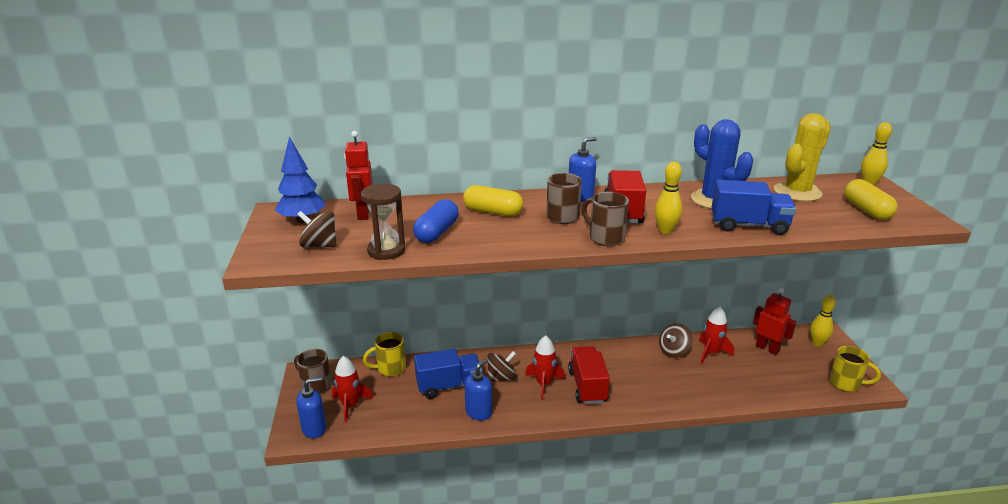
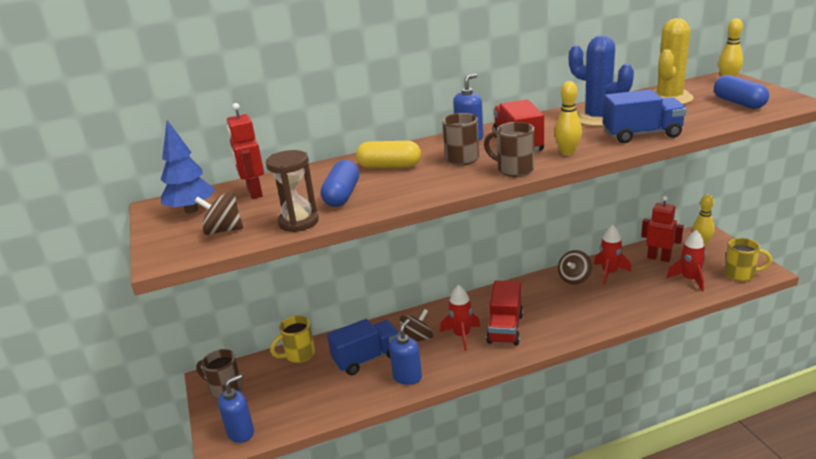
camera: 10 degrees left, 0 degrees up
(350, 405) = (271, 400): red rocket -> red rocket (689, 279)
(587, 386) = (505, 328): red truck -> red truck turned 150 degrees counterclockwise
(866, 210) = (738, 103): yellow capsule -> blue capsule

